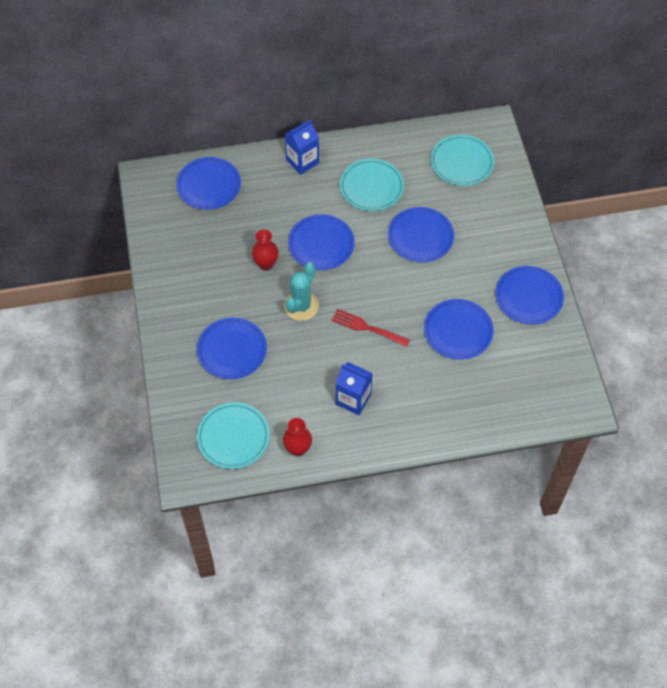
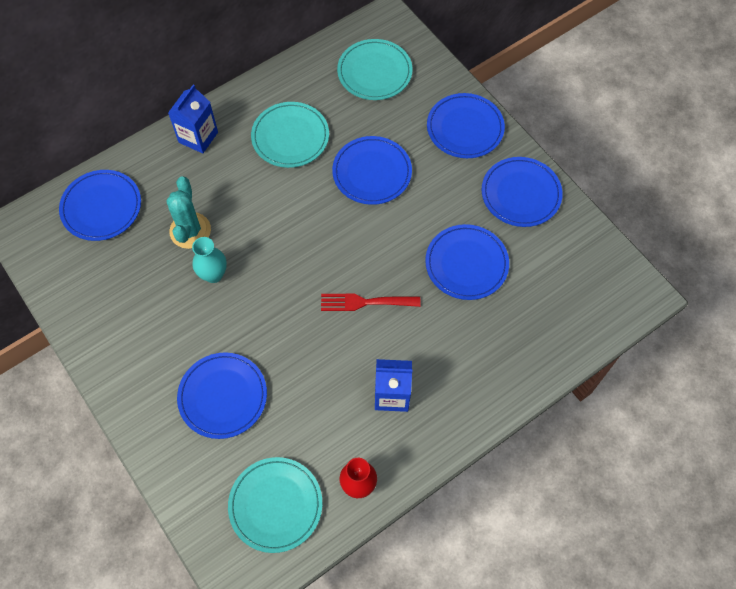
camera: 25 degrees left, 5 degrees up
(266, 264) = (213, 274): red vase -> turquoise vase
(301, 306) = (278, 308): turquoise cactus -> turquoise cactus (190, 230)
(321, 244) = (266, 225): blue plate -> blue plate (465, 128)

